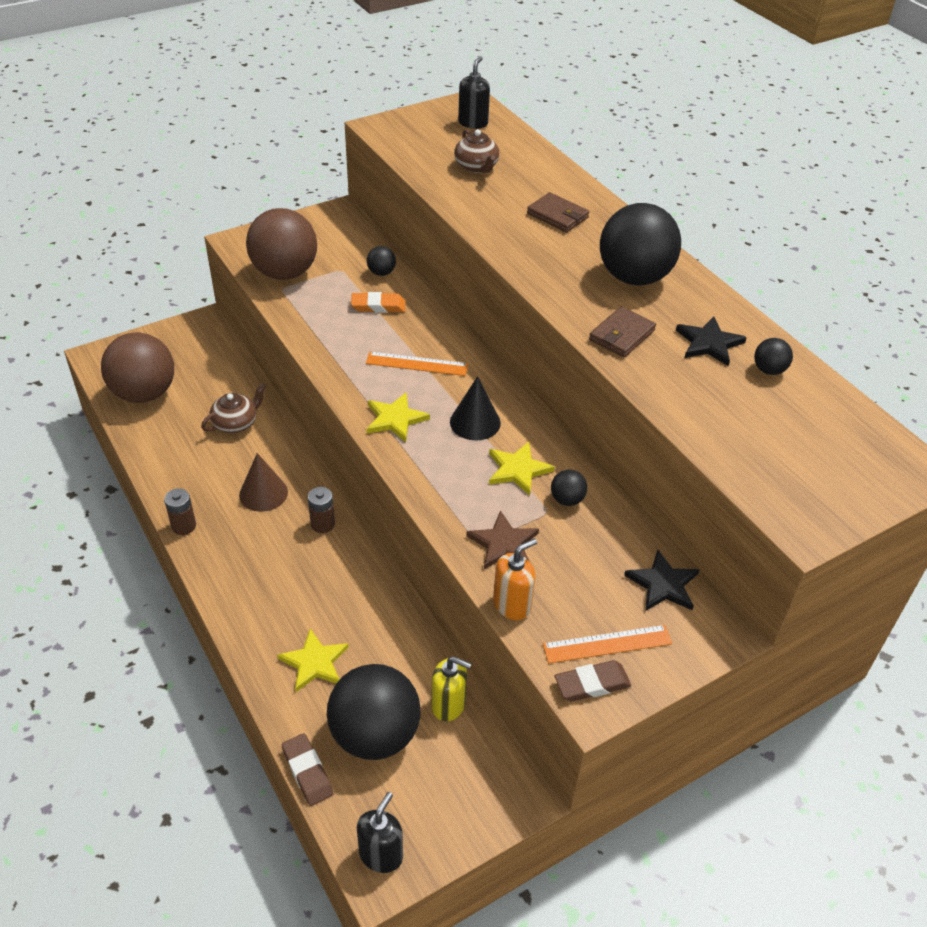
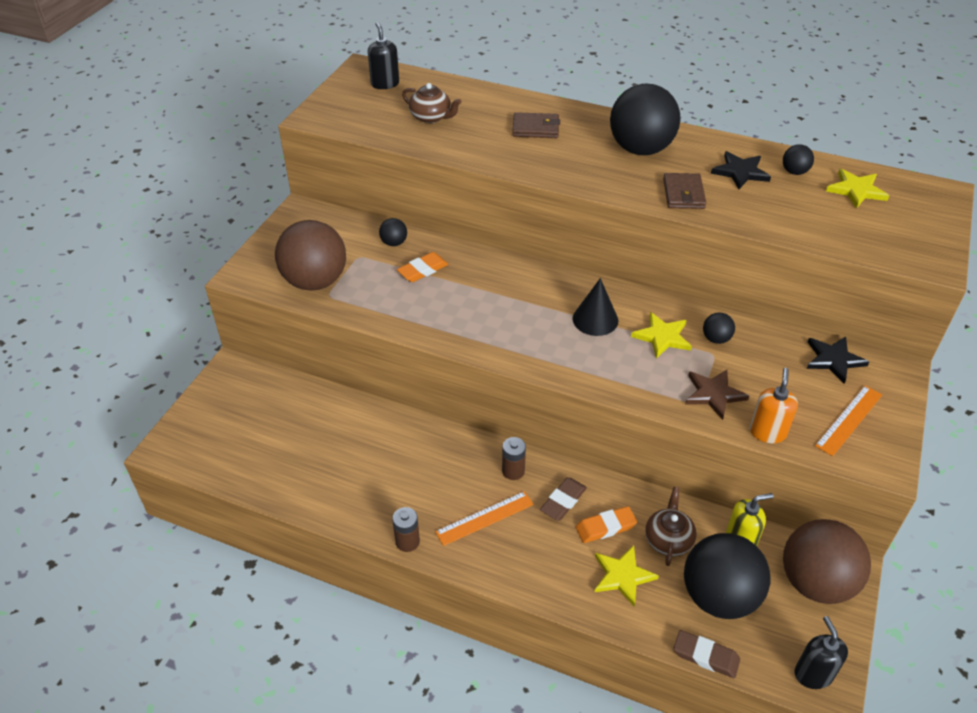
camera: 35 degrees left, 0 degrees up
(144, 393) = (247, 456): brown ball -> brown ball (815, 582)
(236, 423) = (355, 434): brown teapot -> brown teapot (668, 539)
(263, 493) = (441, 476): brown cone -> none
(346, 615) = (605, 527): none -> orange eraser
(395, 419) = (538, 349): yellow star -> yellow star (856, 190)
(417, 364) = (504, 299): orange ruler -> orange ruler (485, 518)
(592, 684) = (871, 452): brown eraser -> brown eraser (563, 501)

